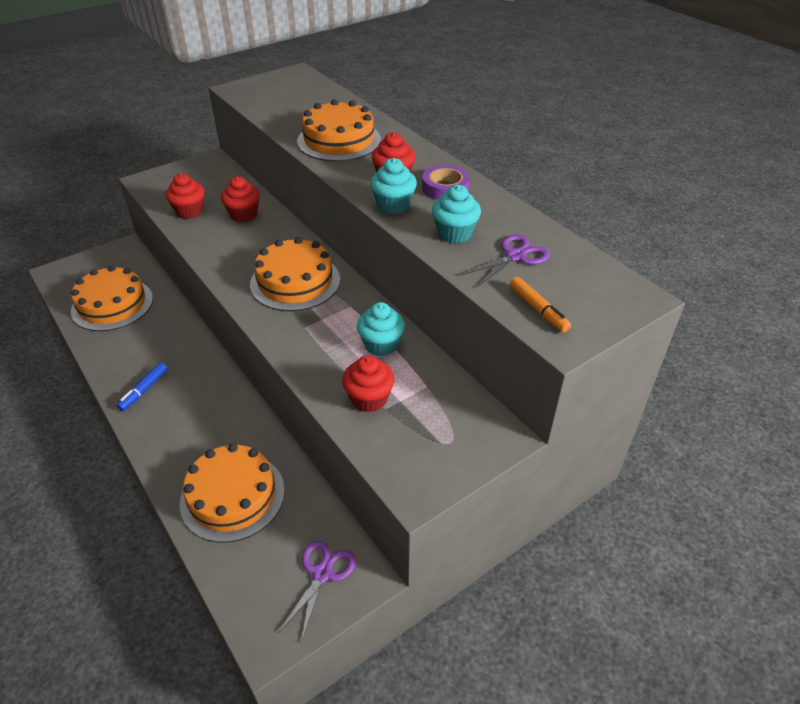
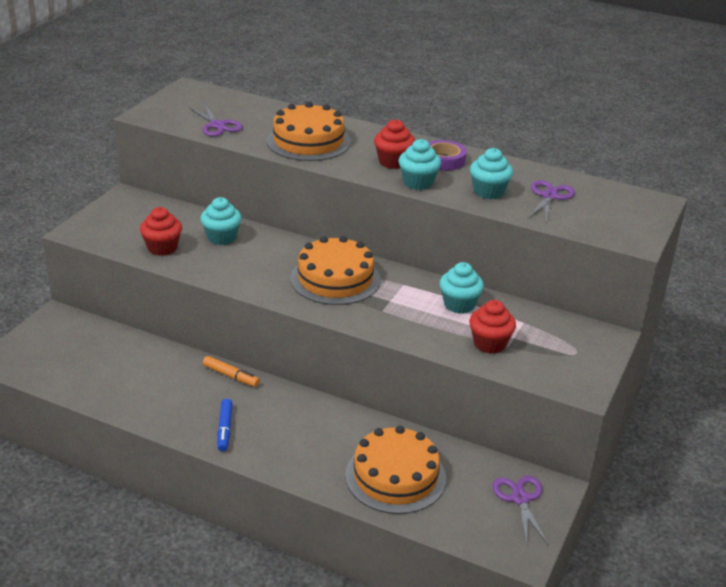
camera: 30 degrees left, 10 degrees down
(112, 304) = (105, 370): orange cake -> none
(243, 215) = (221, 237): red cupcake -> turquoise cupcake
(279, 109) = (217, 125): none -> purple scissors
(538, 309) = (601, 227): orange marker -> orange marker (231, 376)

